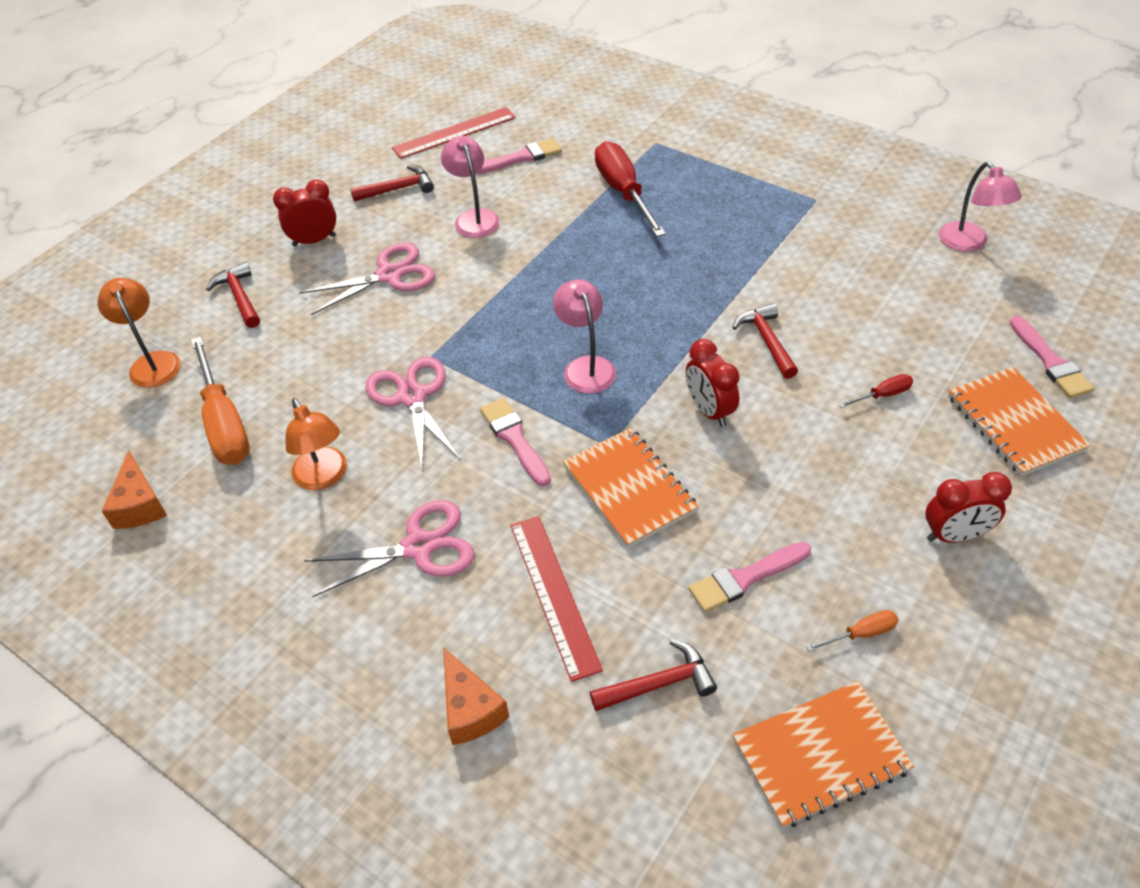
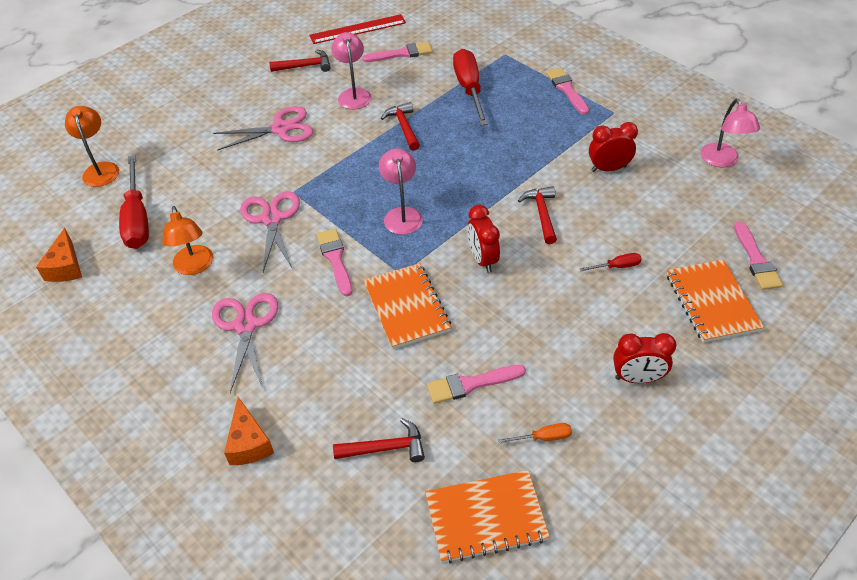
camera: 10 degrees right, 0 degrees up
(224, 423) = (137, 219): orange screwdriver -> red screwdriver
(239, 297) = (172, 131): red hammer -> red hammer (404, 127)
(314, 241) = (235, 97): red clock -> red clock (608, 169)
(419, 547) = (246, 325): pink scissors -> pink scissors turned 90 degrees counterclockwise
(554, 594) = (330, 373): red ruler -> none
(748, 178) = (566, 89): none -> pink brush

